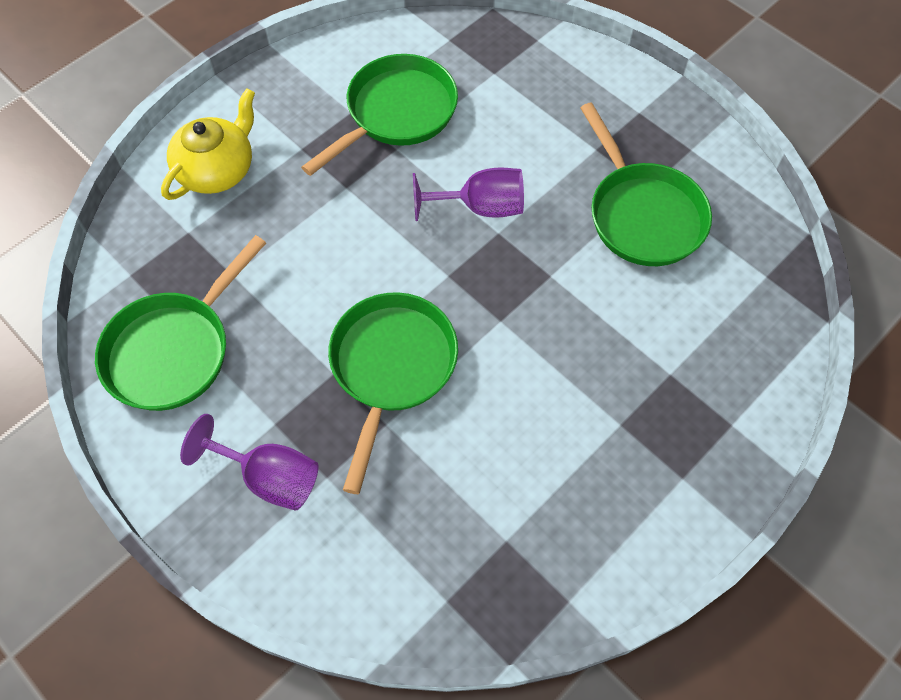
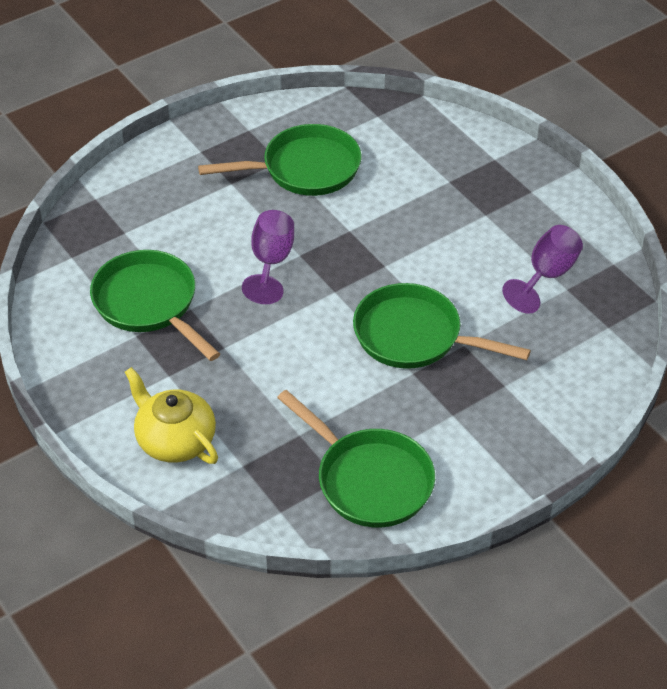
camera: 80 degrees left, 15 degrees down
(269, 477) = (499, 421): purple goblet -> purple goblet (547, 275)

